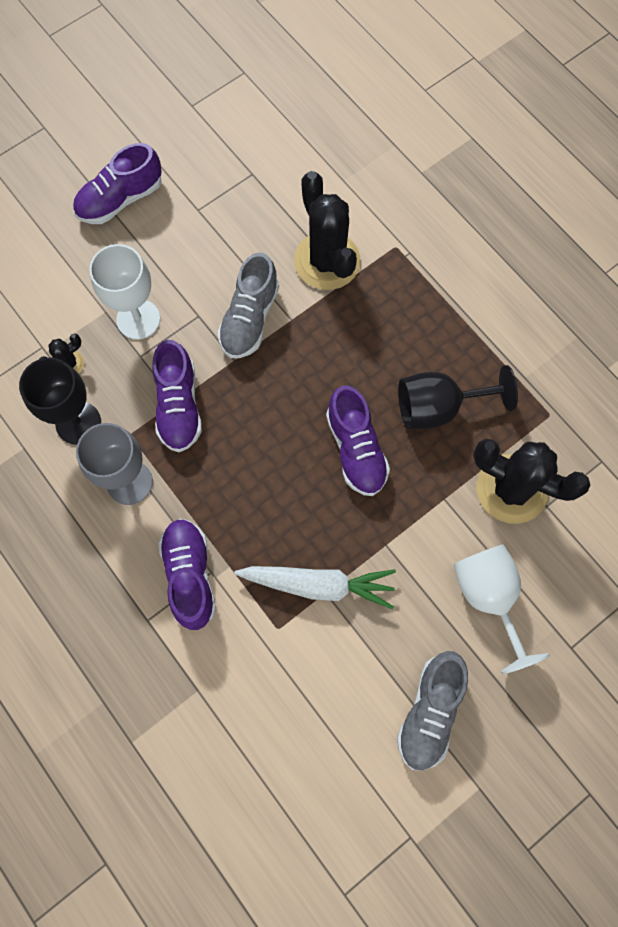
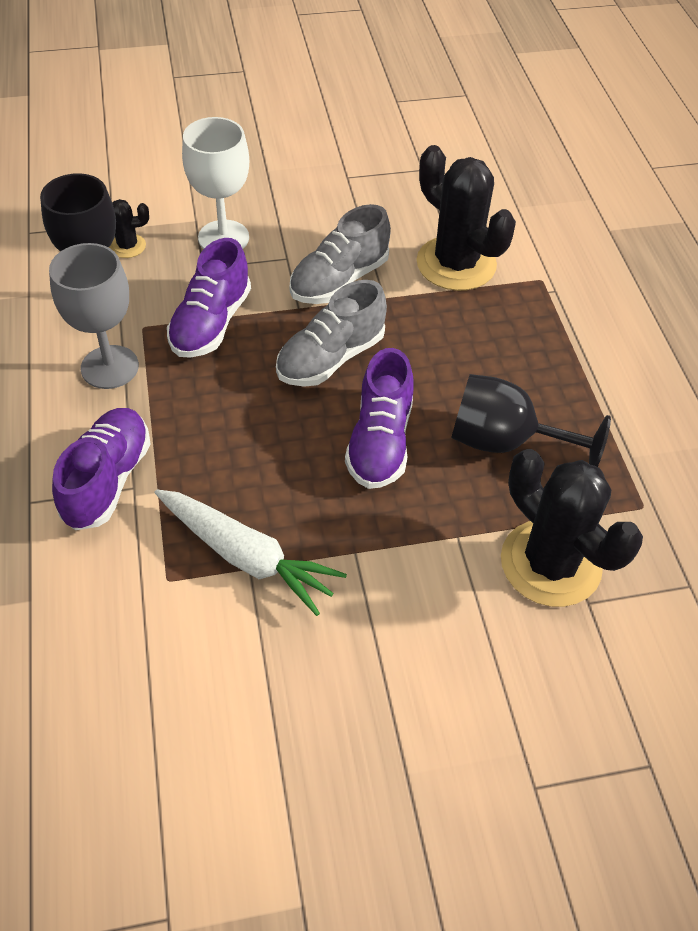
camera: 25 degrees right, 20 degrees down
(120, 199) = (276, 143): purple shoe -> none
(327, 261) = (456, 264): black cactus -> black cactus turned 45 degrees counterclockwise
(430, 711) = (293, 768): grey shoe -> grey shoe (331, 358)
(488, 596) = (453, 669): white goblet -> none

